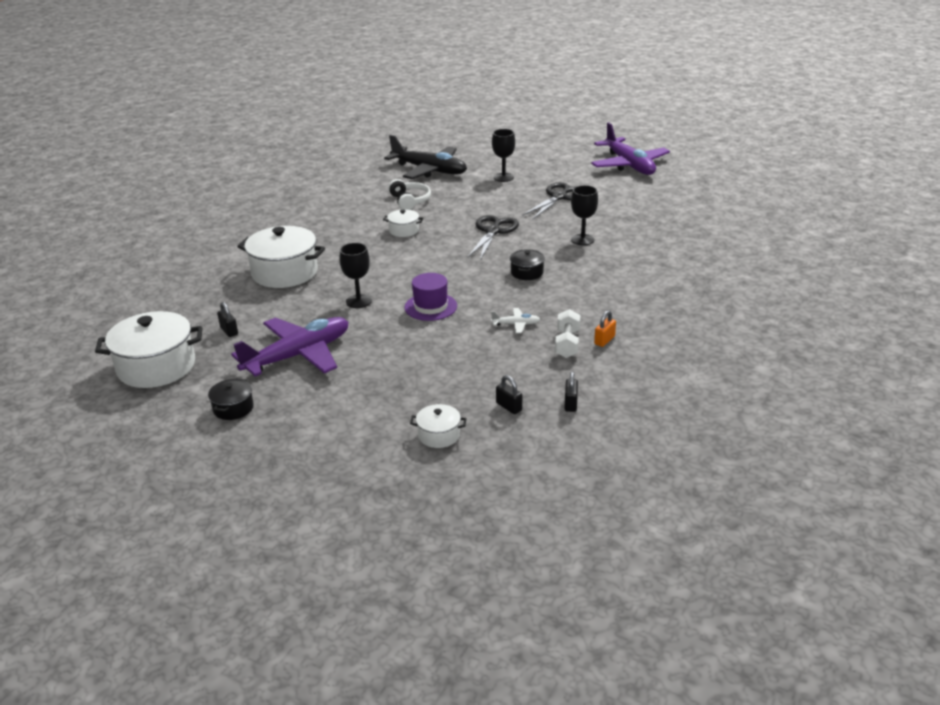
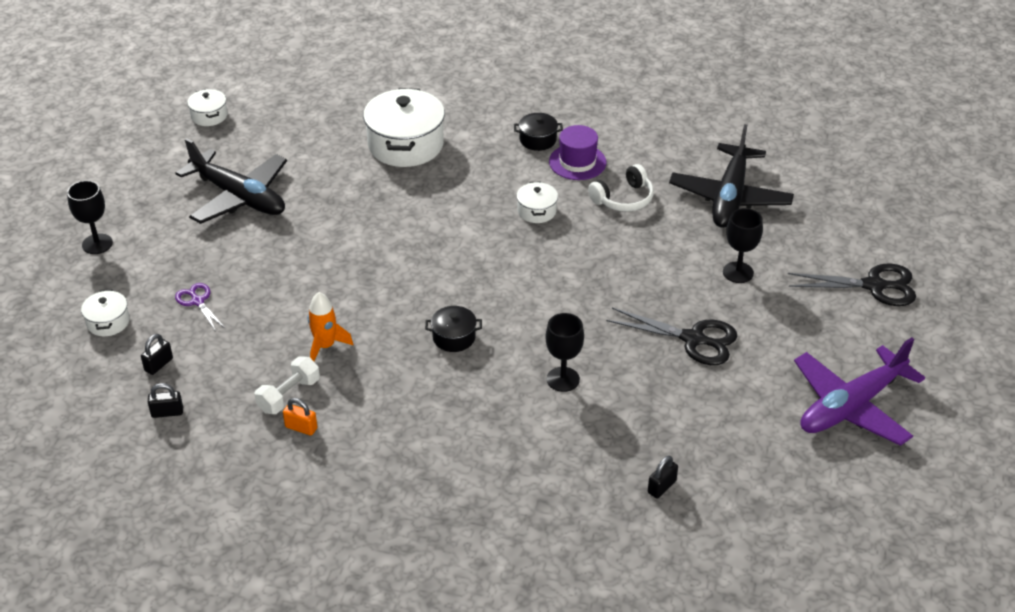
camera: 75 degrees right, 10 degrees up
(156, 367) = (209, 116): white pot -> white pot, size x0.49
(229, 331) = (278, 140): black padlock -> black padlock (661, 487)
(233, 408) = (146, 180): black pot -> black pot (538, 140)
(298, 355) = (239, 197): purple plane -> black plane
(358, 301) = (354, 213): black goblet -> black goblet (97, 244)
(430, 307) = (353, 270): purple hat -> purple hat (577, 162)
(433, 383) = (197, 301): none -> purple scissors
(493, 231) = (559, 289): black scissors -> black scissors (874, 286)
(516, 324) = (325, 346): white plane -> orange rocket
(567, 344) = (289, 395): white dumbbell -> white dumbbell turned 45 degrees counterclockwise

